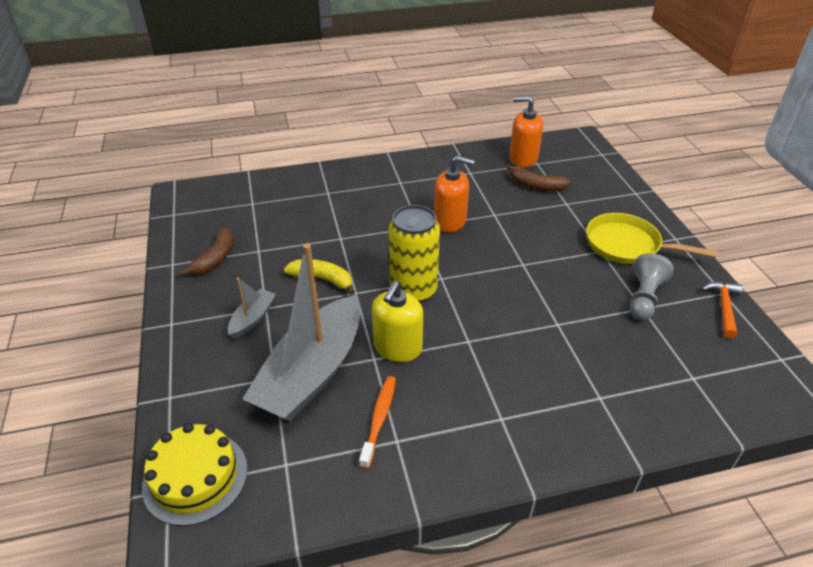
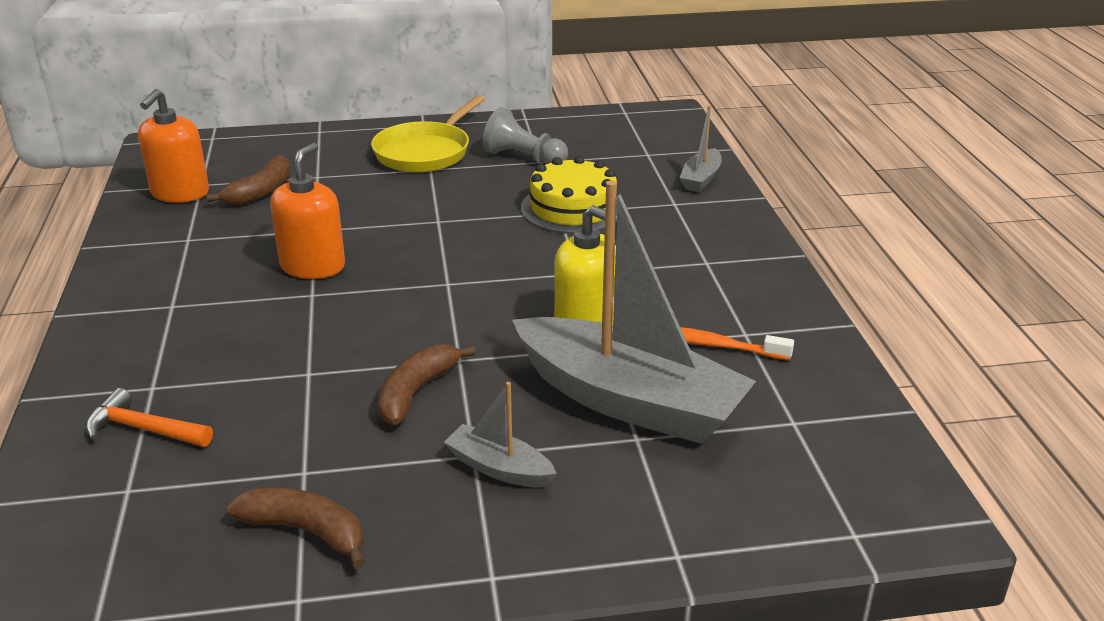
camera: 85 degrees left, 10 degrees down
(195, 477) = (829, 507): yellow cake -> yellow cake (573, 208)
(322, 279) = (416, 392): yellow banana -> brown banana
(413, 290) = (468, 307): yellow can -> none
(658, 418) = (701, 179): none -> grey boat
(723, 308) = (549, 122): orange hammer -> orange hammer (144, 429)

